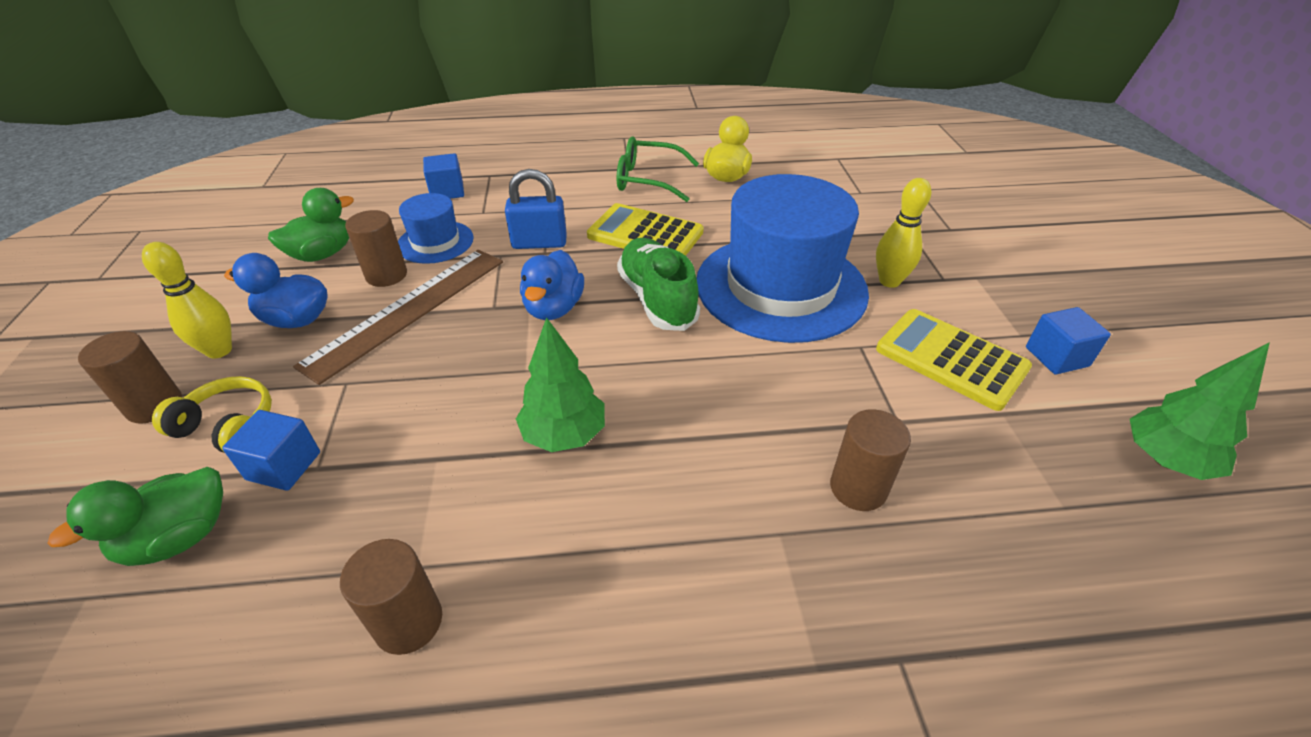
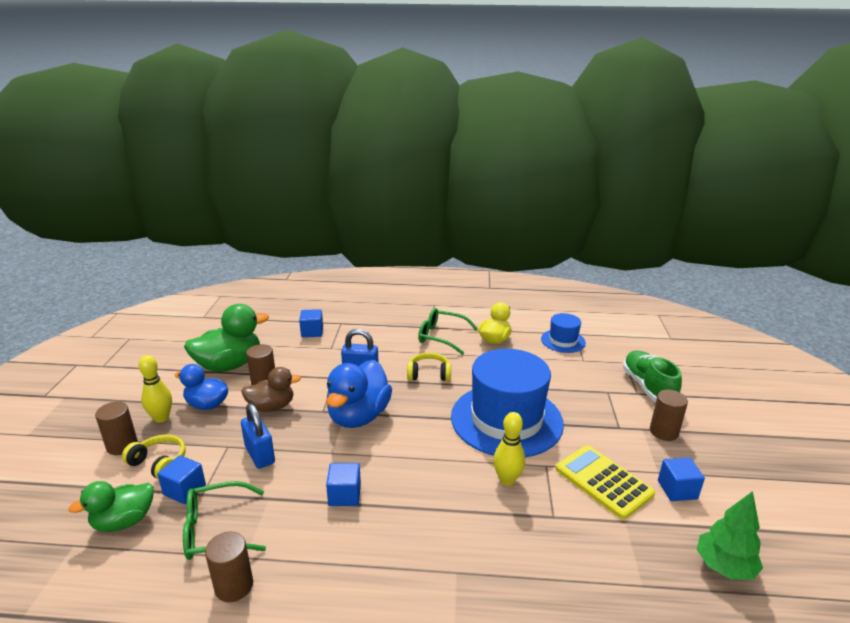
camera: 10 degrees right, 15 degrees down
(322, 254) = (229, 365): green duck -> green duck, size x1.59
(355, 526) = (216, 530): none -> green glasses
(405, 389) = (260, 455): none -> blue padlock
(408, 310) = (272, 407): brown ruler -> brown duck
(435, 242) = (297, 365): blue hat -> blue hat (563, 341)
(553, 308) = (358, 416): blue duck -> blue duck, size x1.59
(564, 435) = (344, 495): green tree -> blue cube
(645, 234) = (429, 374): yellow calculator -> yellow headphones
(657, 299) = (424, 418): green shoe -> green shoe (648, 387)
(858, 488) = (513, 553): brown cylinder -> brown cylinder (663, 432)
(889, 281) = (581, 424): yellow bowling pin -> yellow bowling pin (507, 480)

